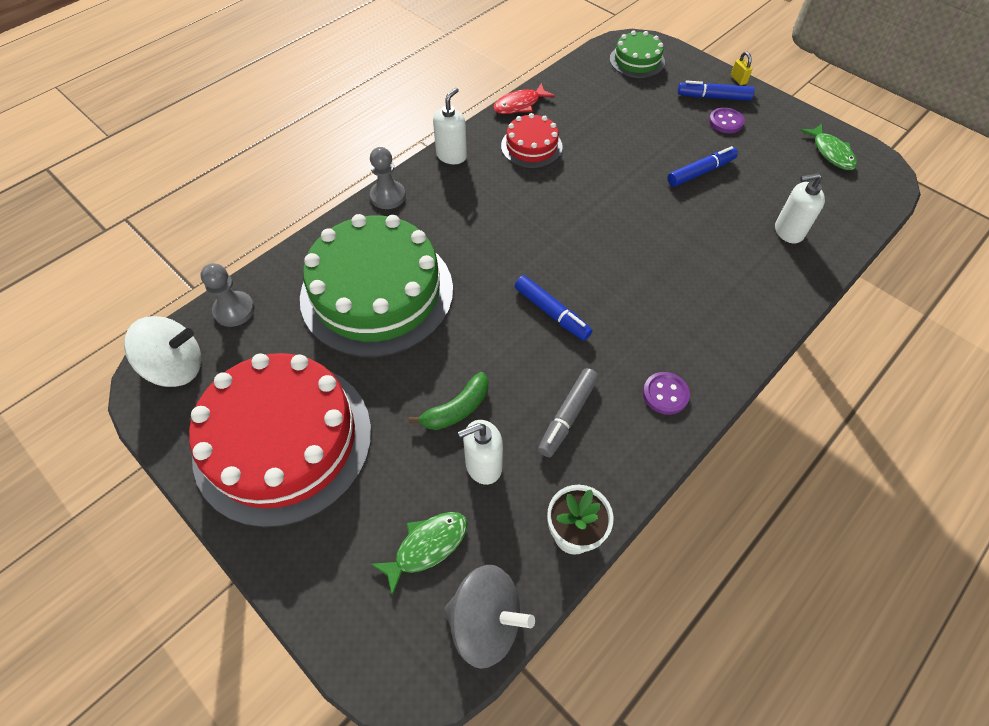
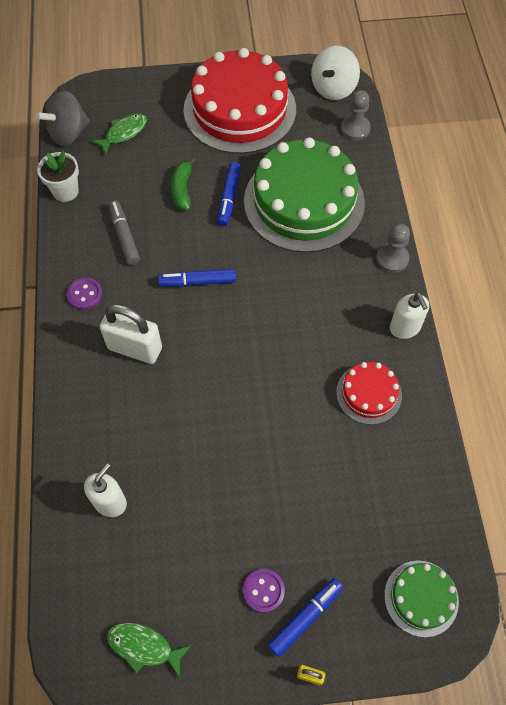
camera: 130 degrees right, 5 degrees up
(427, 546) = (124, 133): green fish -> green fish turned 135 degrees counterclockwise
(483, 465) = (138, 180): white soap dispenser -> none
(519, 105) = (432, 427): red fish -> none
(666, 310) = (135, 348): none -> white padlock
(700, 172) = (226, 500): blue marker -> blue marker (229, 198)

